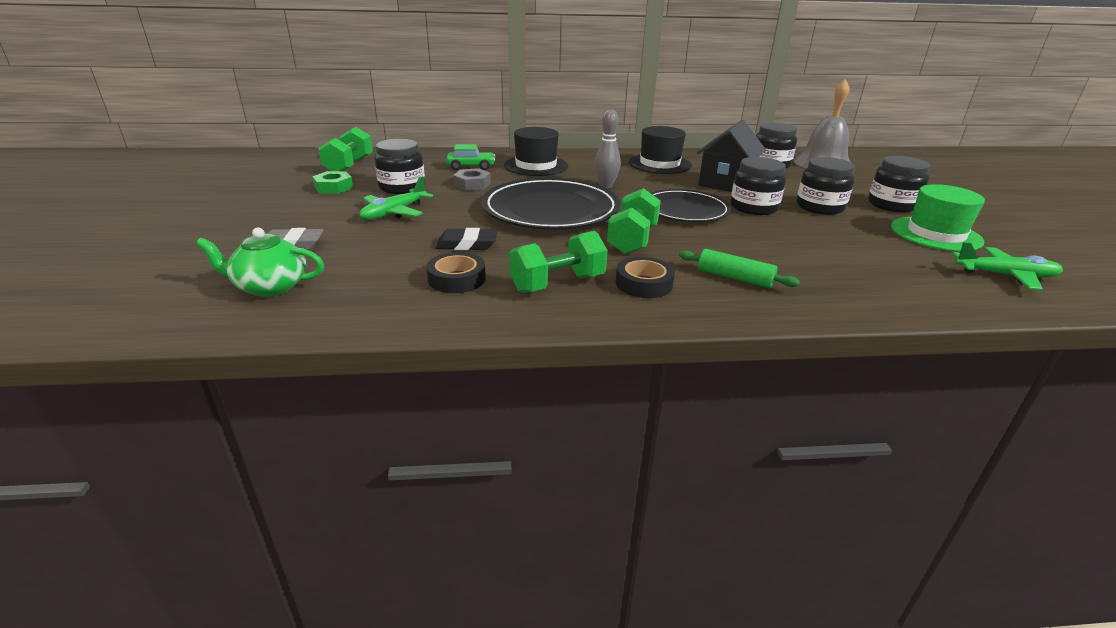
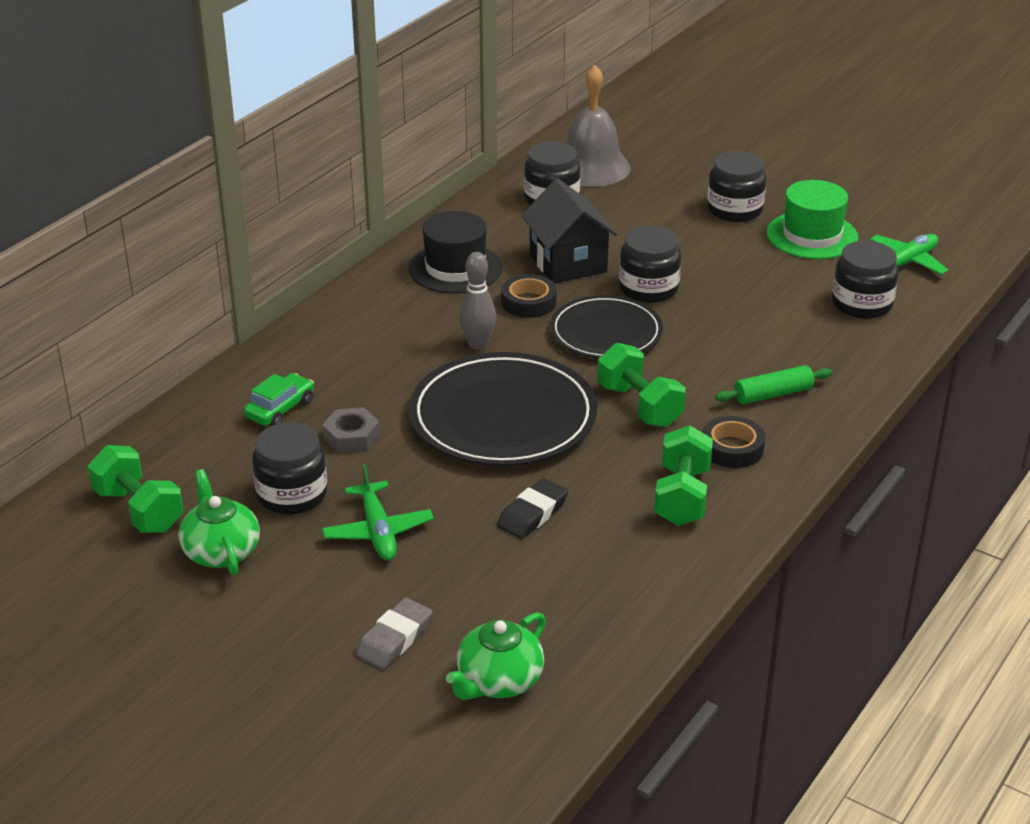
camera: 50 degrees left, 5 degrees up
(334, 187) = (221, 551): green nut -> green teapot
(456, 279) = (608, 552): black tape -> black tape (528, 302)
(536, 166) = (343, 358): black hat -> none
(819, 207) = (692, 251): black jar -> black jar (862, 304)

